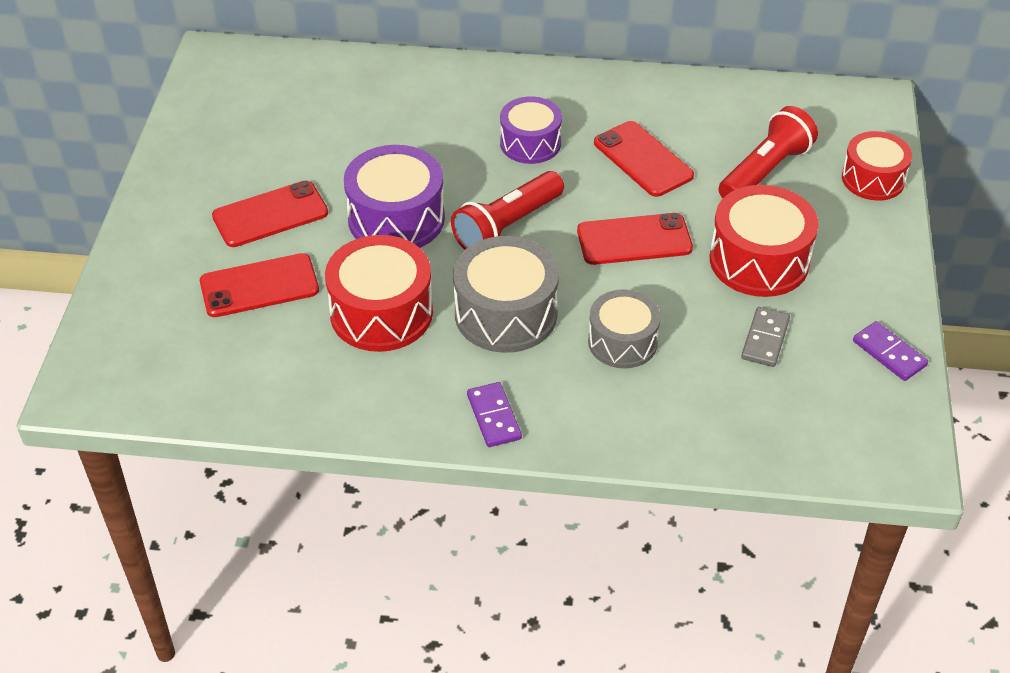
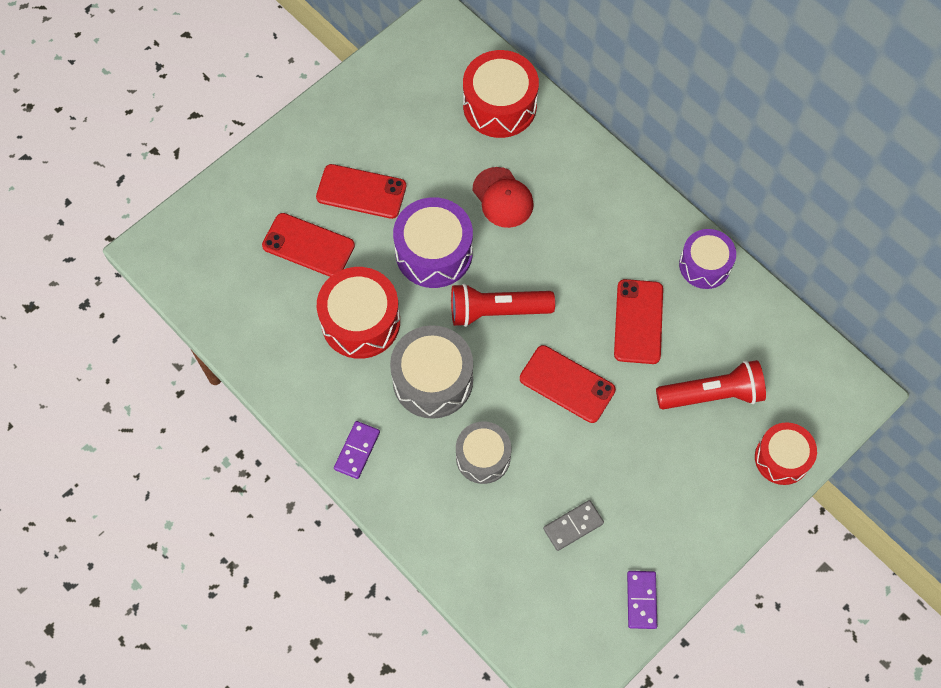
camera: 40 degrees right, 20 degrees up
(417, 143) = (502, 198): none -> red cap
(530, 143) = (576, 252): purple drum -> purple drum (704, 265)
(759, 260) = (632, 463): red drum -> red drum (499, 105)

